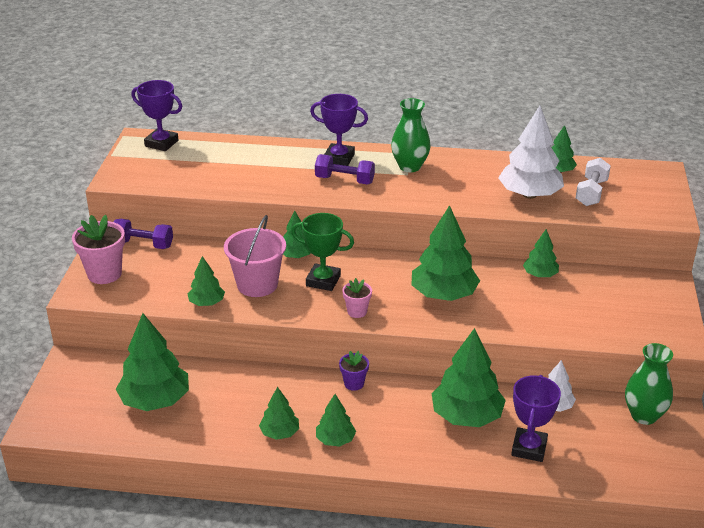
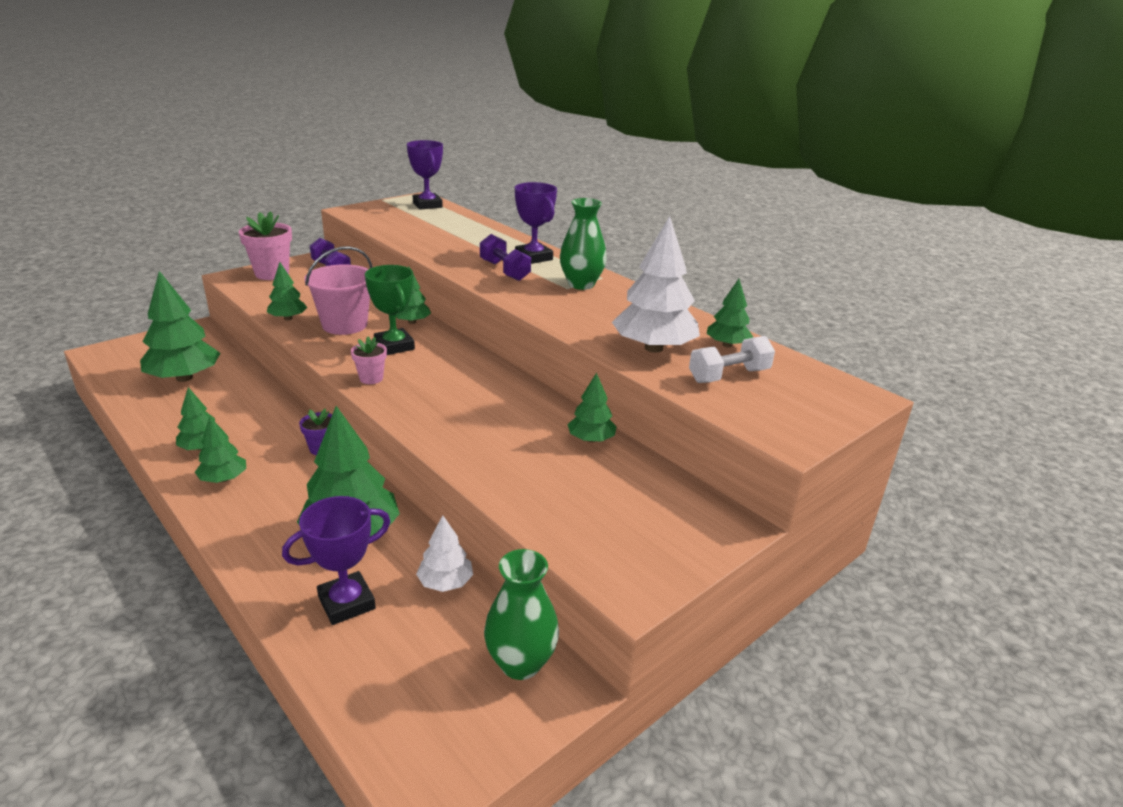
camera: 40 degrees right, 5 degrees down
(443, 294) = (466, 405): green tree -> none

